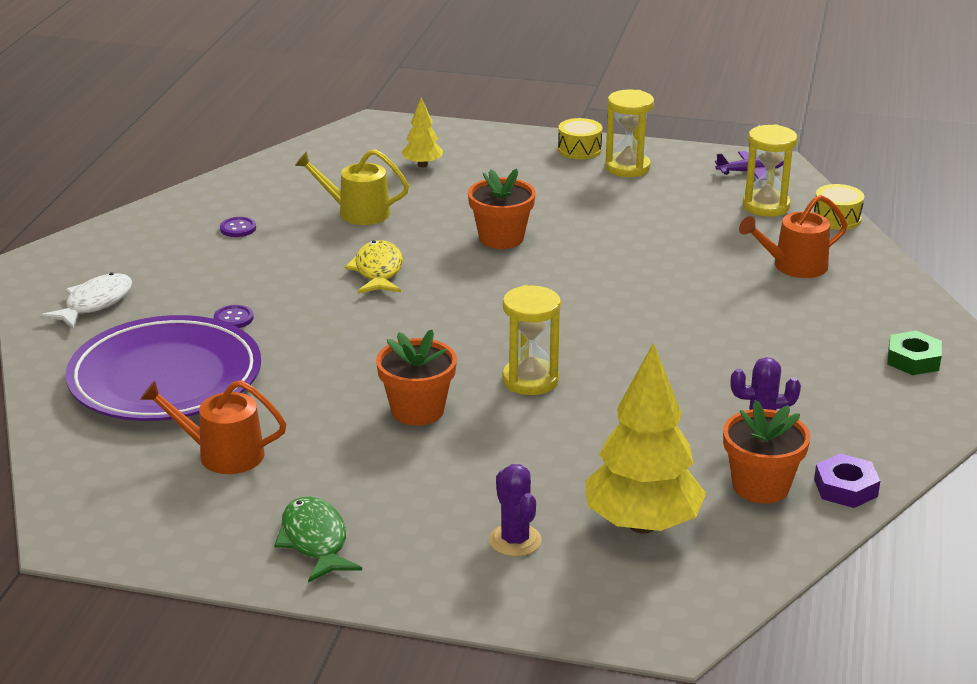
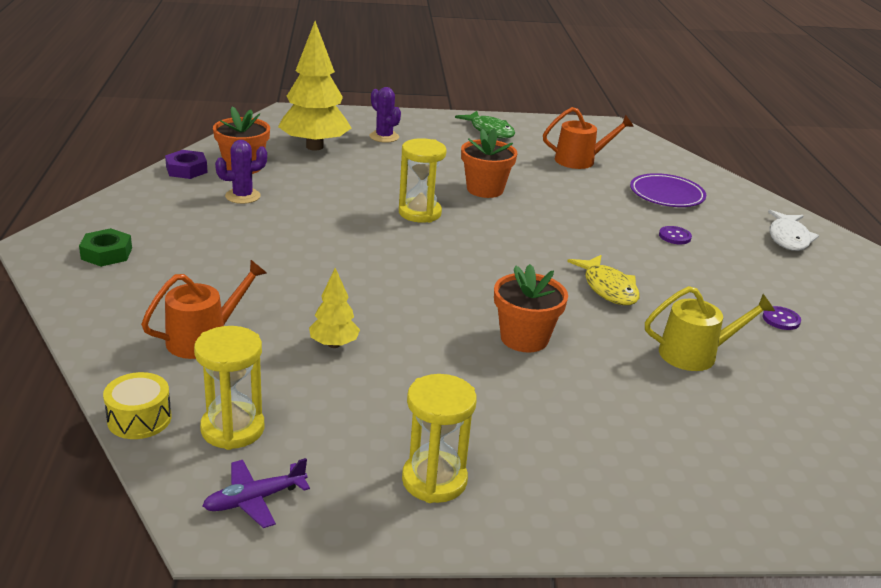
camera: 160 degrees right, 0 degrees up
(165, 378) = (666, 195): purple plate -> purple plate, size x0.55
(422, 165) = (698, 442): yellow tree -> yellow tree (334, 344)
(579, 150) = (518, 512): yellow drum -> none

